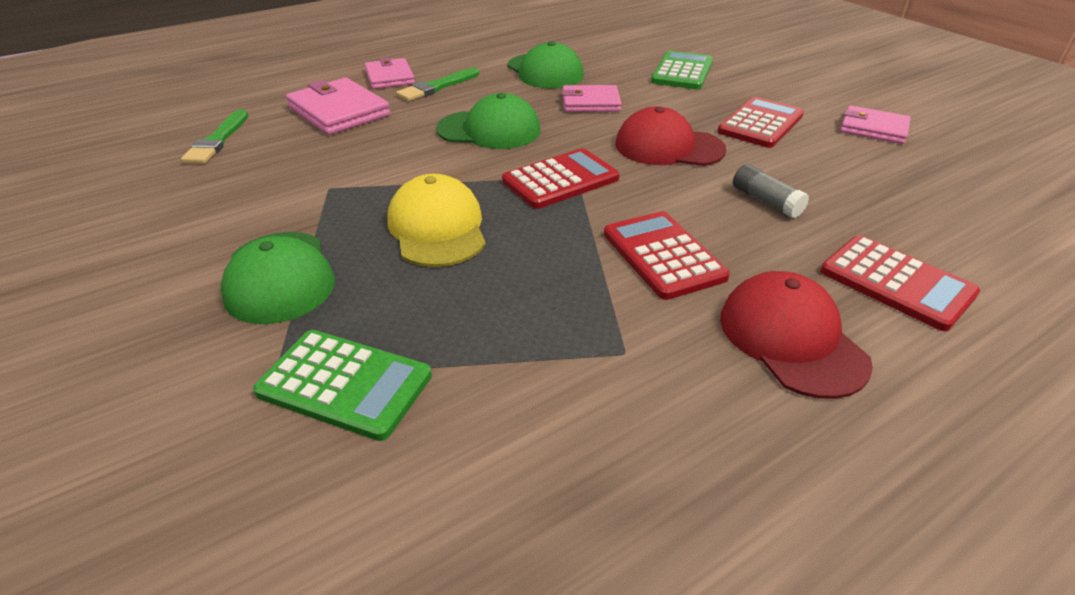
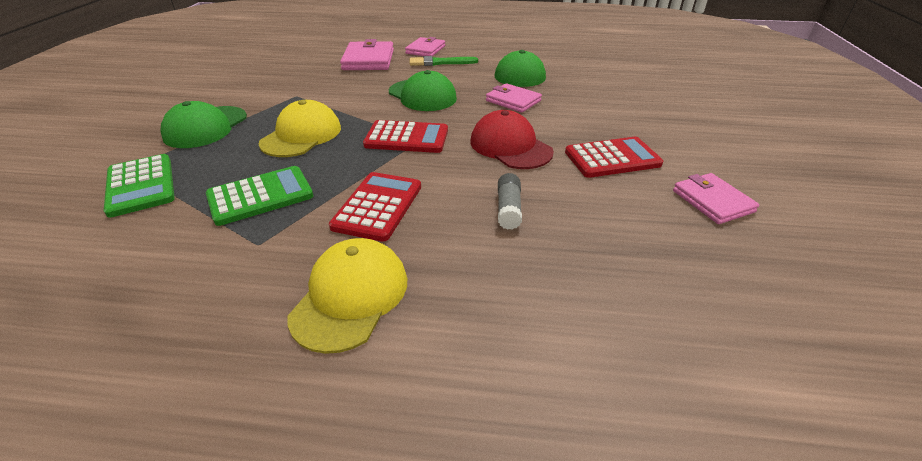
camera: 40 degrees right, 0 degrees up
(217, 140) = (295, 56): green brush -> none
(682, 72) = (620, 103): green calculator -> green calculator (260, 196)
(791, 339) = (350, 296): red cap -> yellow cap
(896, 283) = (492, 311): red calculator -> none

